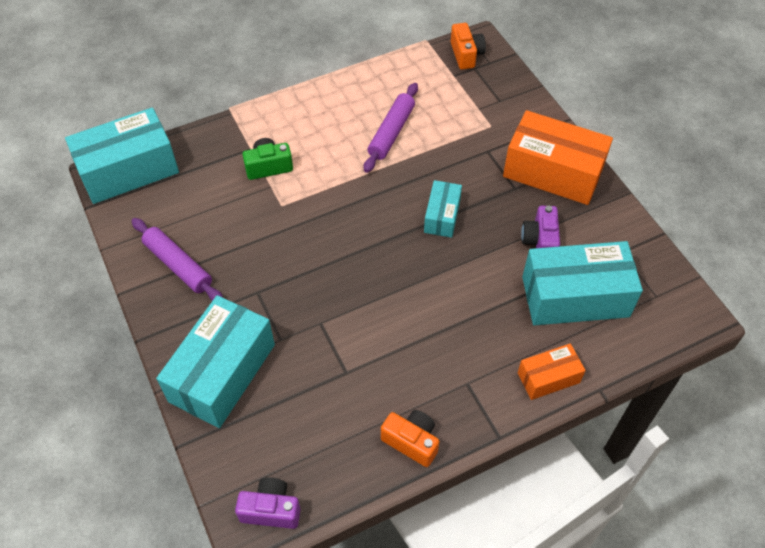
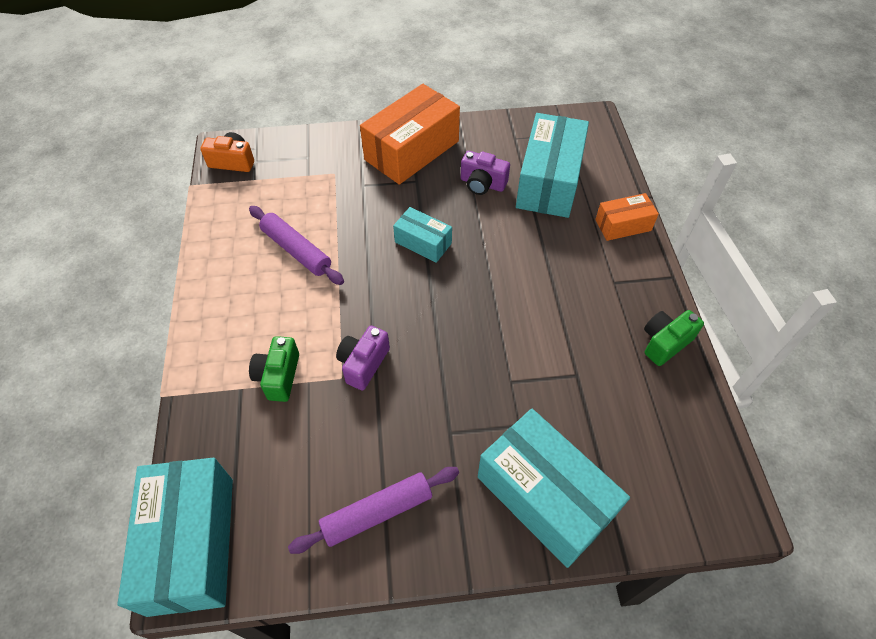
camera: 70 degrees left, 0 degrees up
(271, 510) = (718, 487): purple camera -> purple camera (363, 364)
(411, 441) = (665, 343): orange camera -> green camera
(548, 377) = (623, 225): orange box -> orange box turned 75 degrees clockwise

